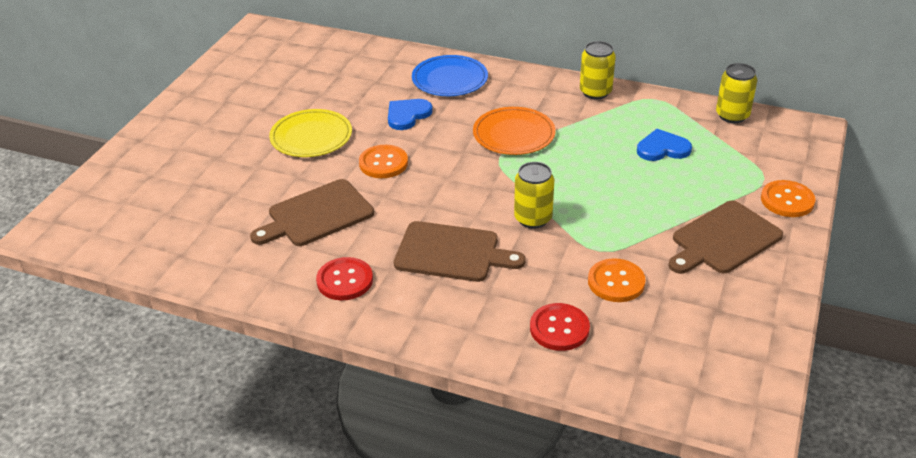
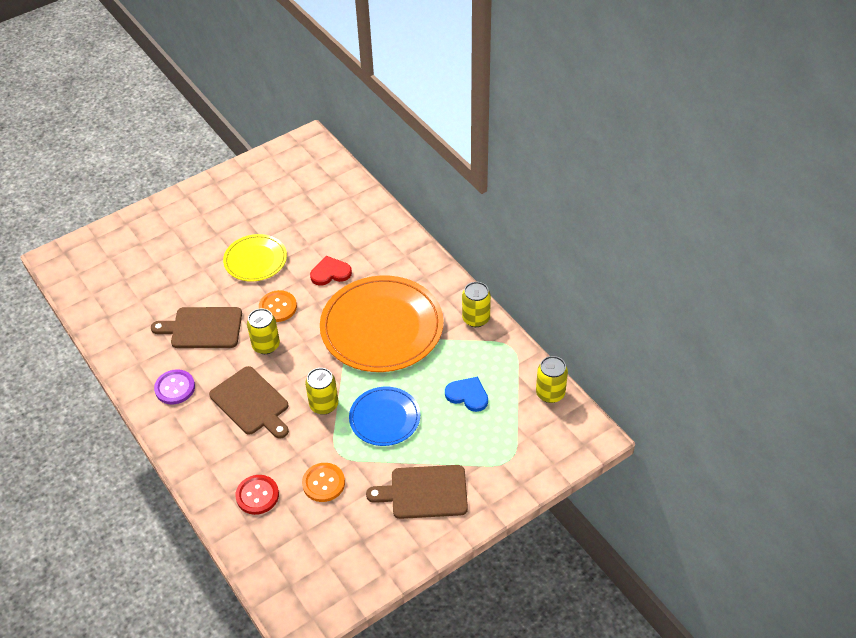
camera: 35 degrees right, 10 degrees up
(345, 280) = (175, 388): red button -> purple button
(407, 115) = (330, 273): blue heart -> red heart
(408, 198) = (266, 345): none -> yellow can
(450, 79) = (388, 253): blue plate -> blue plate (384, 418)
(514, 134) = (382, 327): orange plate -> orange plate, size x1.84
(787, 200) = (503, 487): orange button -> none

